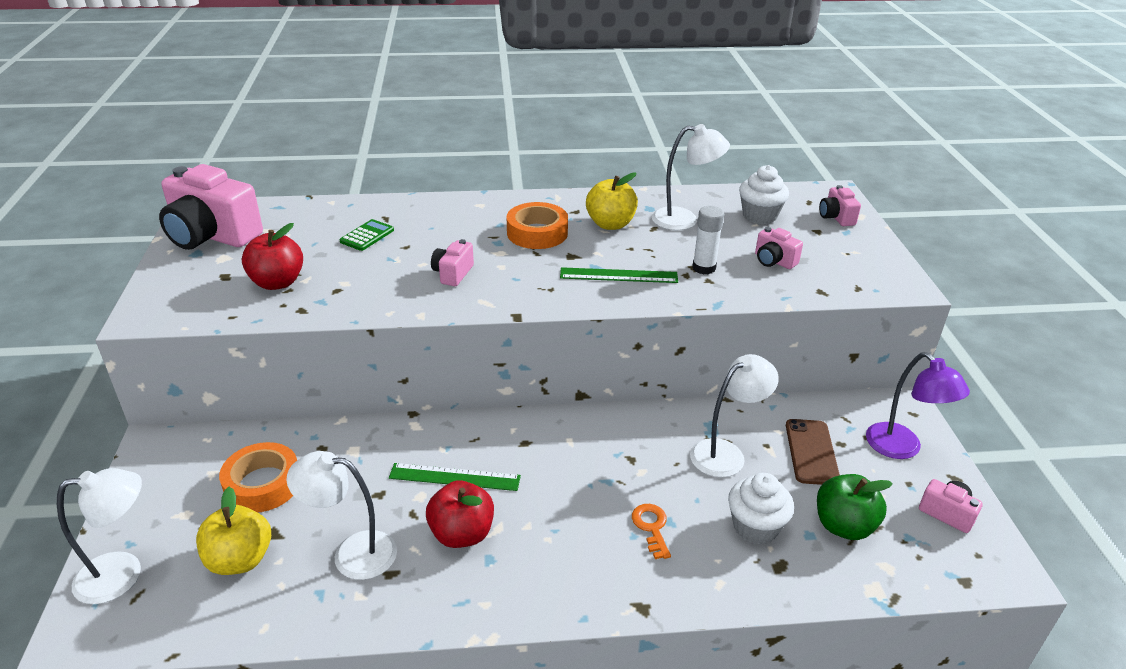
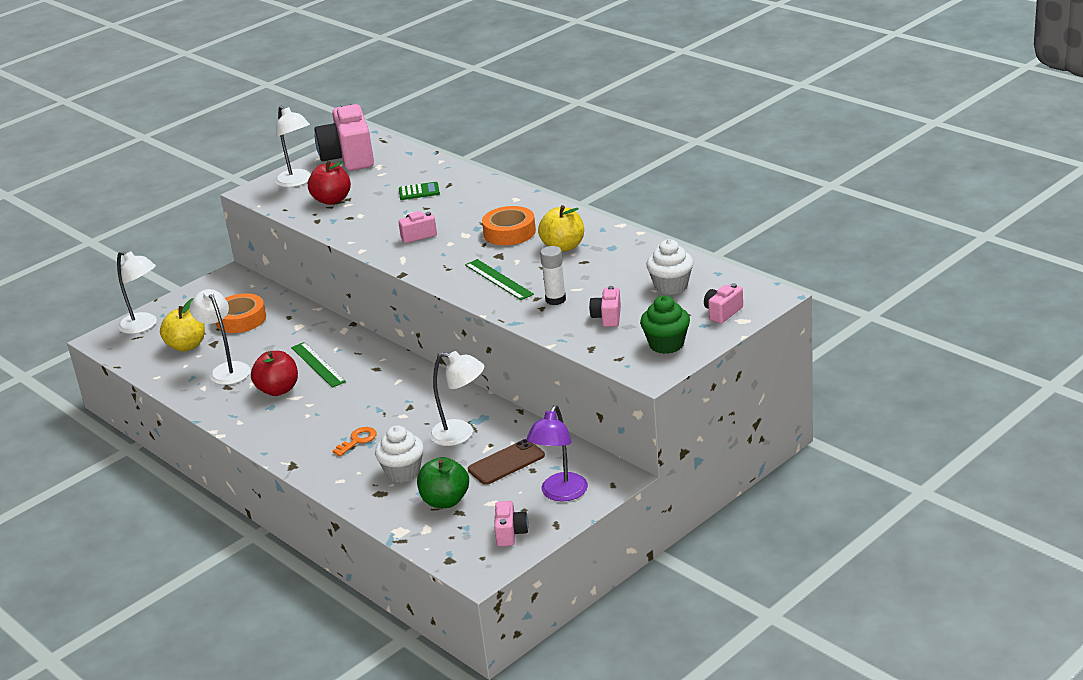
camera: 55 degrees right, 5 degrees down
(684, 220) = (615, 265): white lamp -> white lamp (297, 182)
(860, 259) = (666, 344): none -> green cupcake

